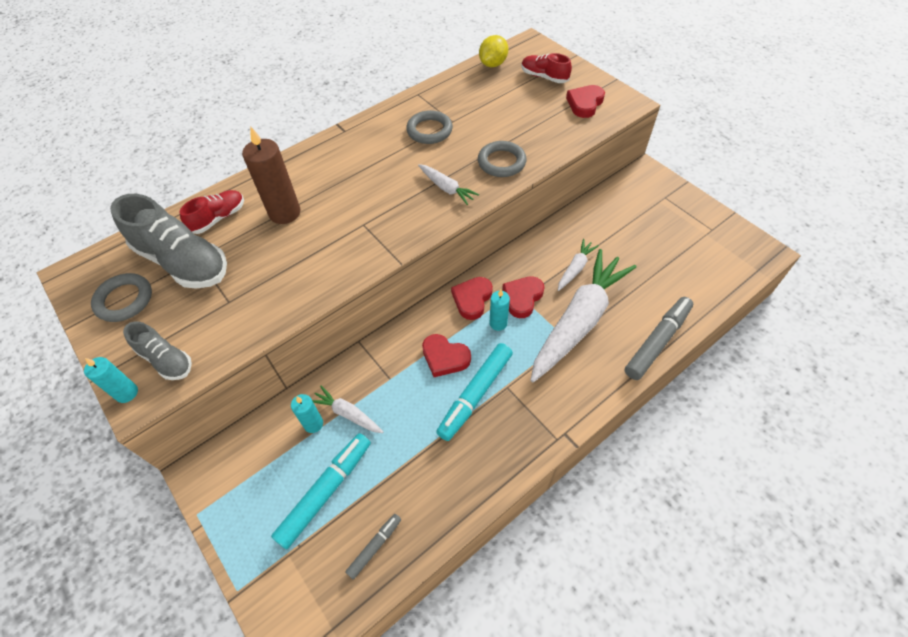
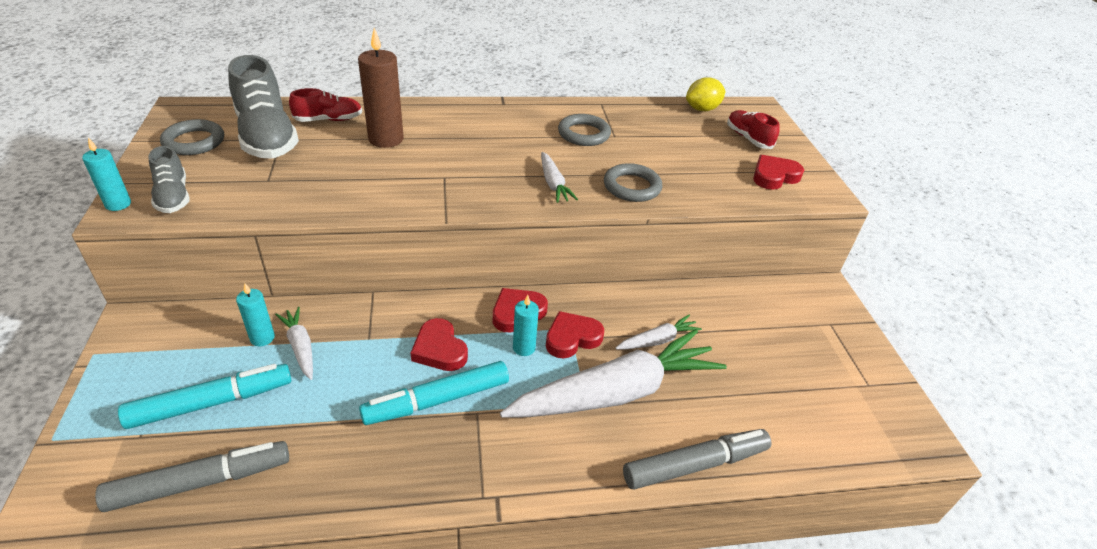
camera: 25 degrees right, 15 degrees down
(375, 547) = (201, 482): grey marker -> grey marker, size x1.86

